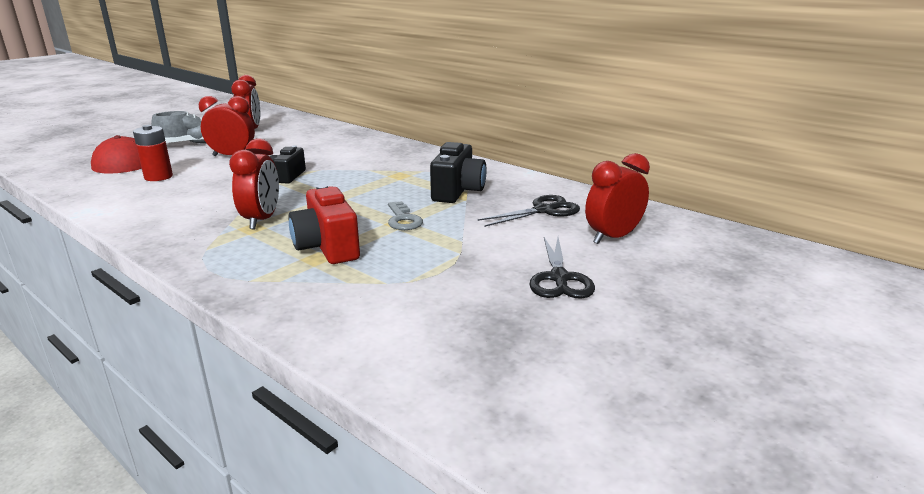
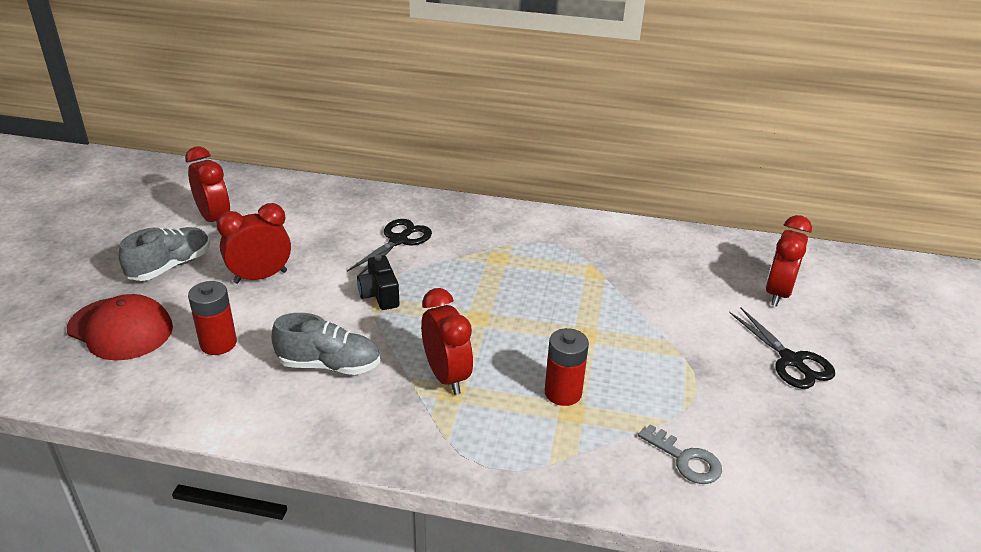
camera: 30 degrees left, 10 degrees up
(200, 199) = (329, 365): none -> grey shoe
(327, 247) = (563, 393): red camera -> red battery
(403, 220) = (584, 328): grey key -> grey key (685, 459)
(457, 191) = (585, 268): black camera -> none
(543, 210) = (689, 273): black scissors -> black scissors (398, 240)

